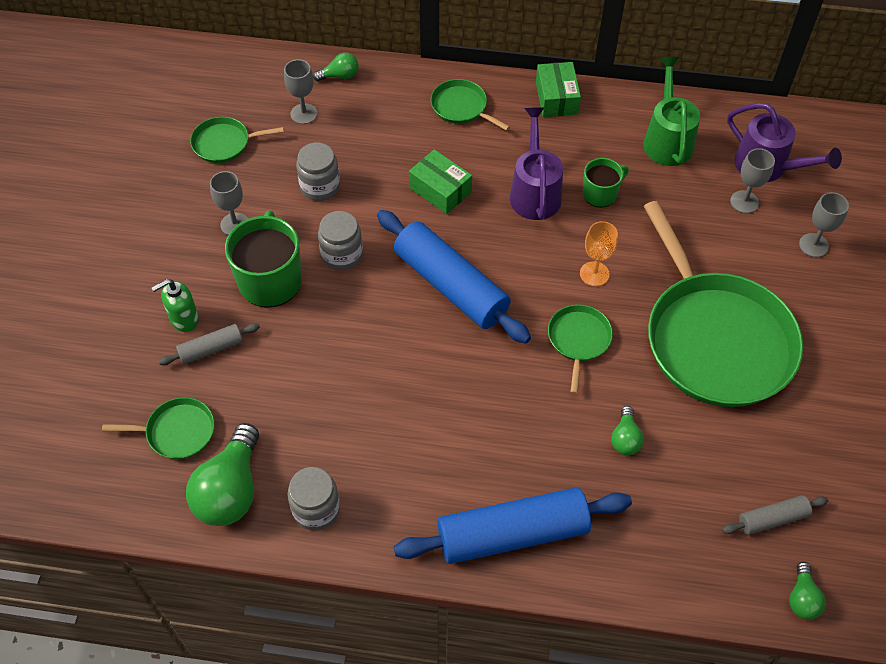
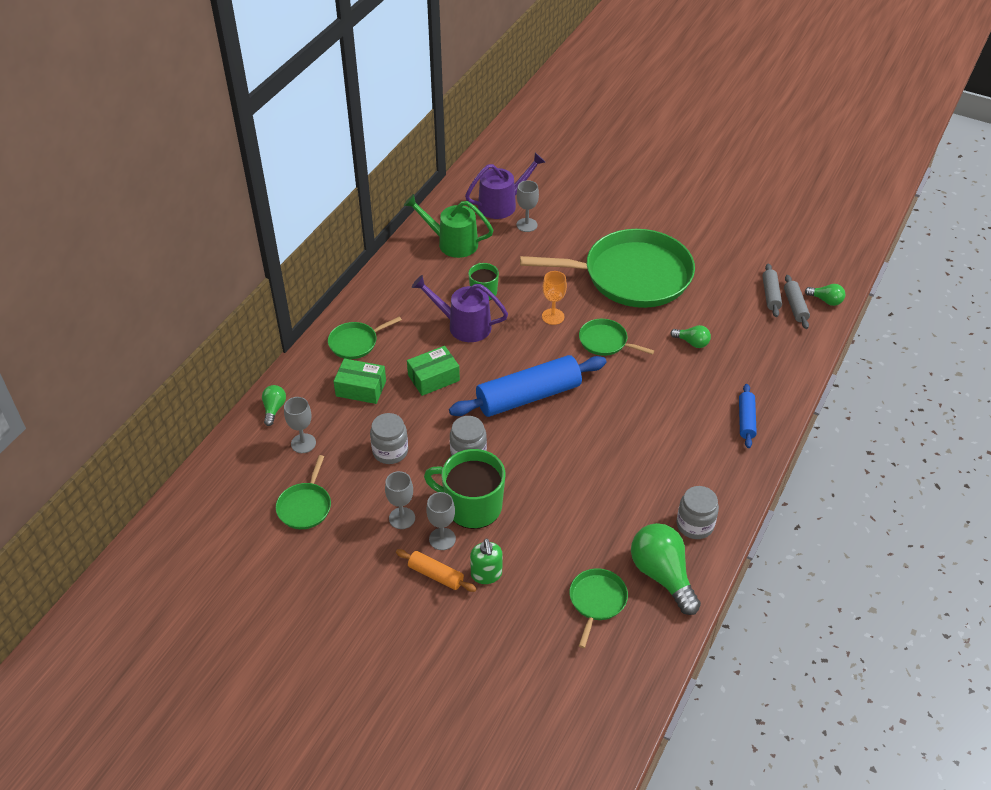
camera: 70 degrees left, 10 degrees down
(171, 275) = (435, 575): none -> orange rolling pin
(211, 349) = (525, 561): grey rolling pin -> grey rolling pin (795, 306)
(230, 490) = (662, 575): green light bulb -> green light bulb turned 150 degrees counterclockwise
(512, 533) = (746, 420): blue rolling pin -> blue rolling pin, size x0.48
(556, 98) = (379, 287): green box -> green box (361, 388)
(813, 245) = (577, 207): grey goblet -> grey goblet (442, 539)

